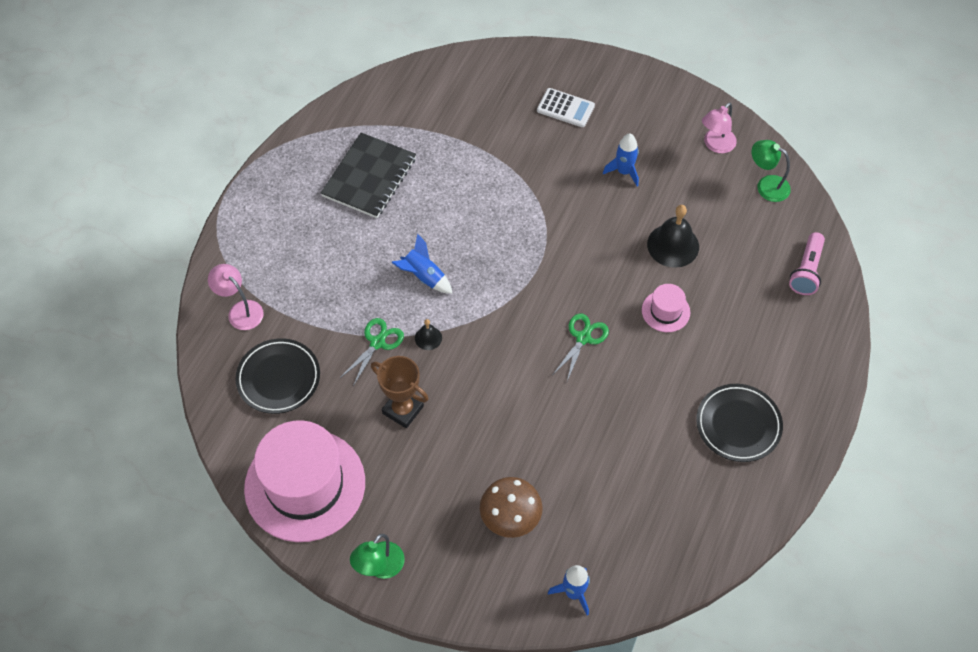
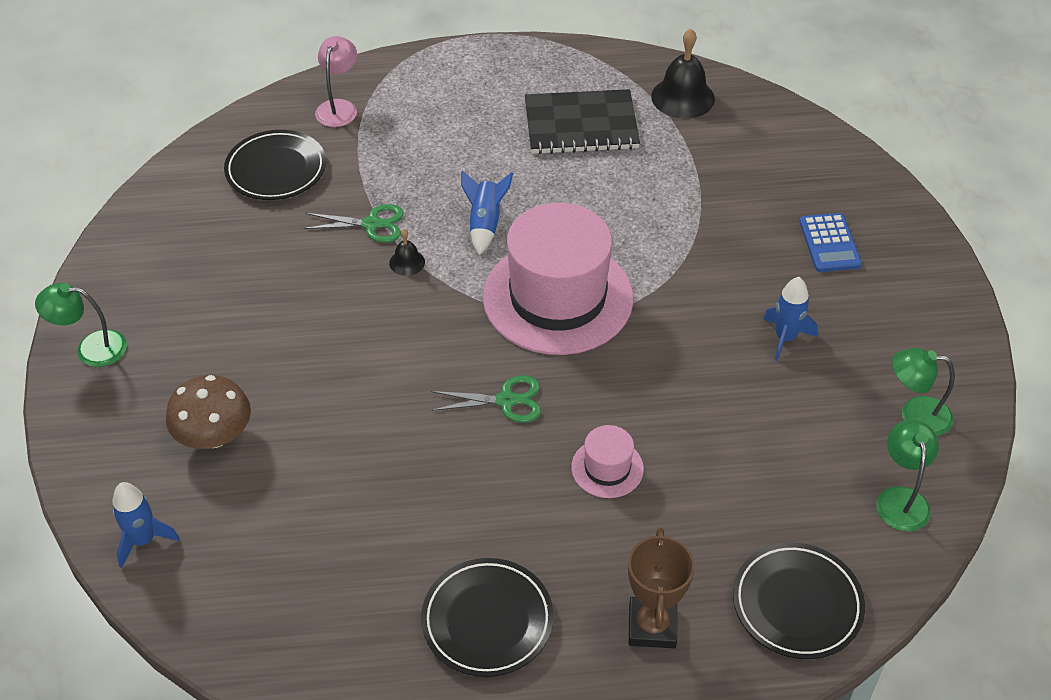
camera: 60 degrees right, 10 degrees down
(305, 485) = (160, 245): pink hat -> pink hat (558, 297)
(403, 410) = (299, 282): brown trophy -> brown trophy (652, 626)
(565, 108) = (829, 243): white calculator -> blue calculator
(673, 245) = (715, 434): black bell -> black bell (683, 97)
(715, 145) = (915, 415): pink lamp -> green lamp
(806, 271) = (797, 604): pink flashlight -> black plate

